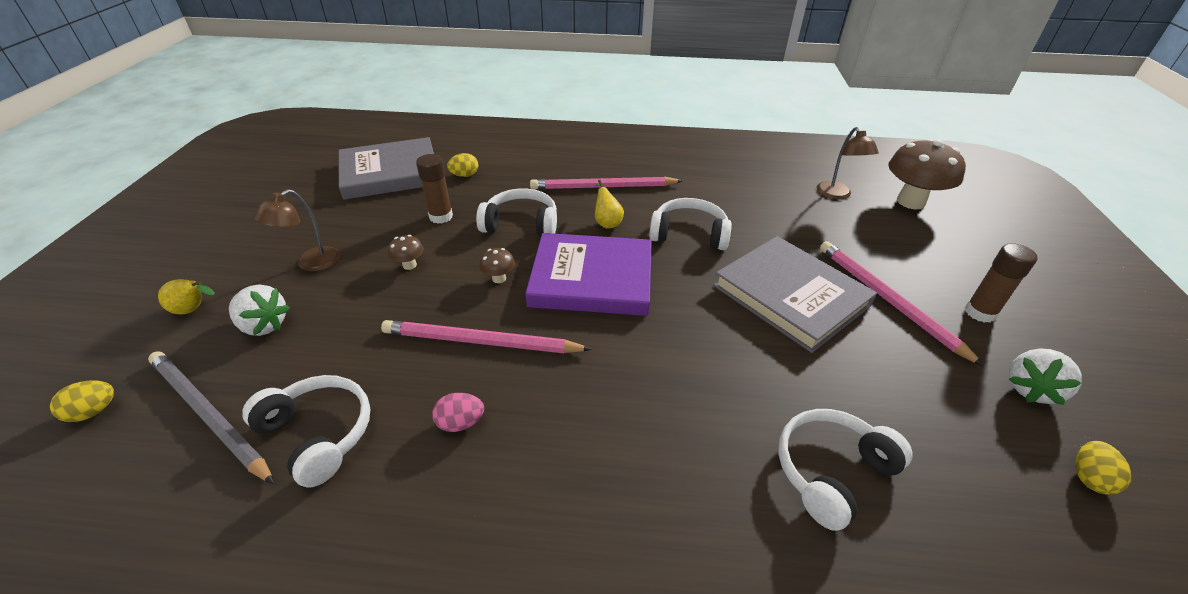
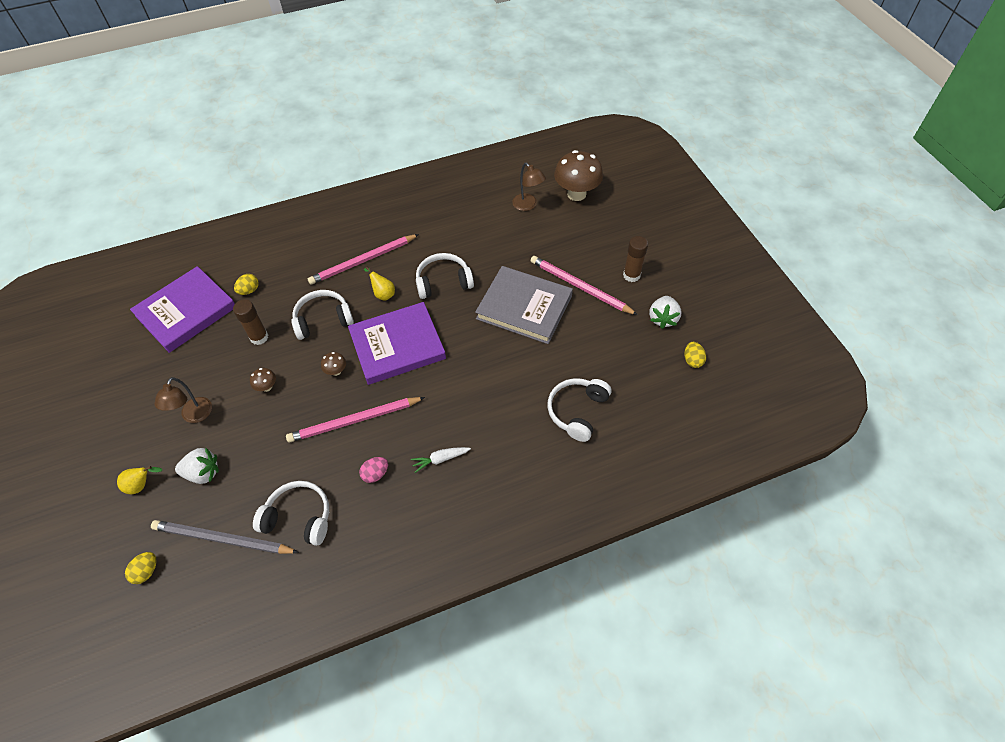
camera: 25 degrees left, 15 degrees up
(390, 173) = (186, 312): grey book -> purple book
(566, 445) = (440, 459): none -> white carrot

